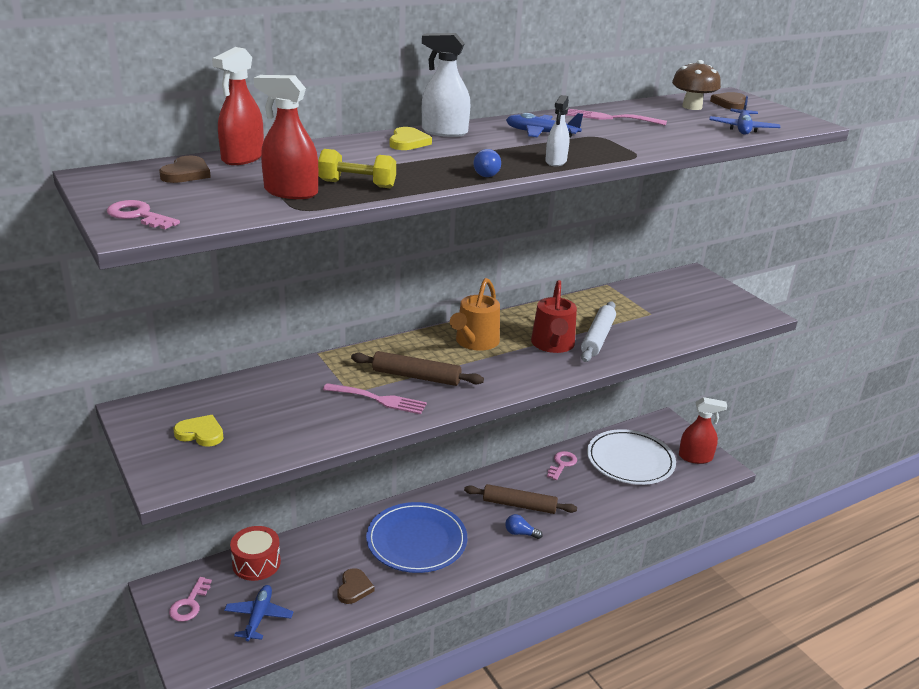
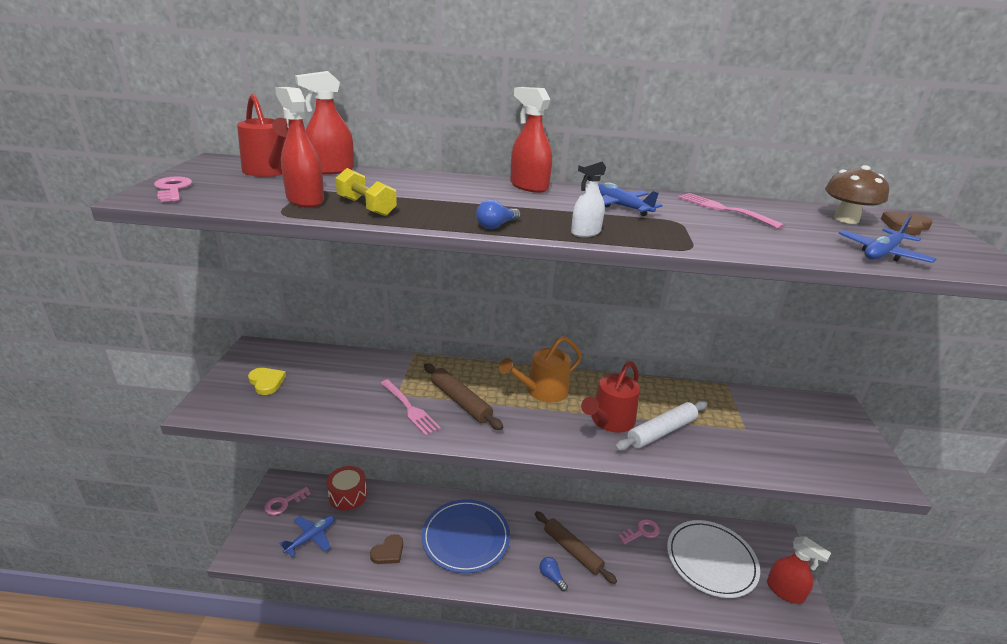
camera: 35 degrees right, 0 degrees up
(186, 173) = (270, 171): brown heart -> red watering can
(408, 142) = (480, 187): yellow heart -> none
(444, 132) = (529, 186): white spray bottle -> red spray bottle

